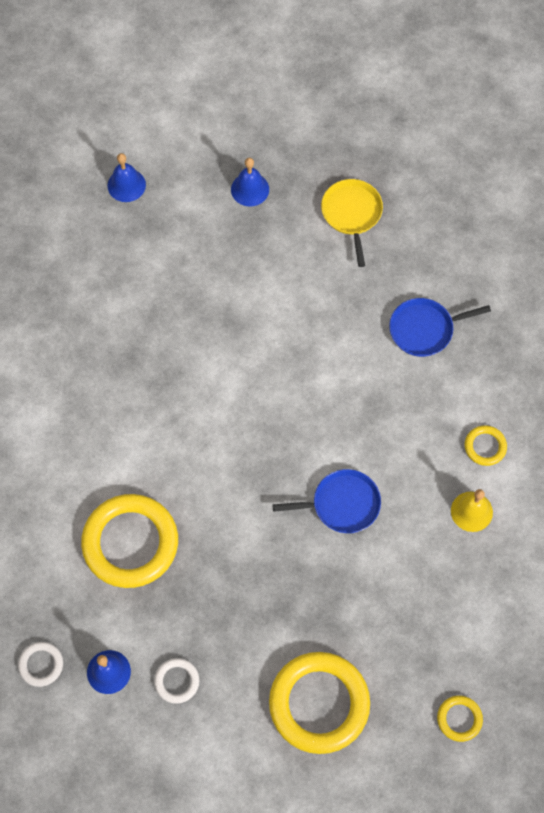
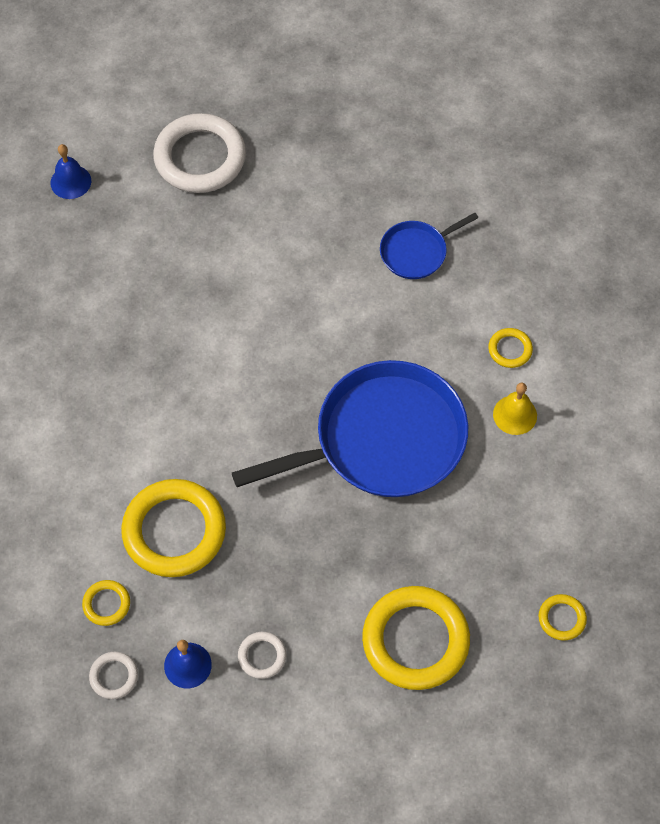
camera: 15 degrees left, 5 degrees down
(52, 595) = (106, 604): none -> yellow ring
(250, 189) = (200, 158): blue bell -> white ring
(342, 504) = (382, 439): blue pan -> blue pan, size x2.11
(352, 214) = (311, 158): yellow pan -> none

